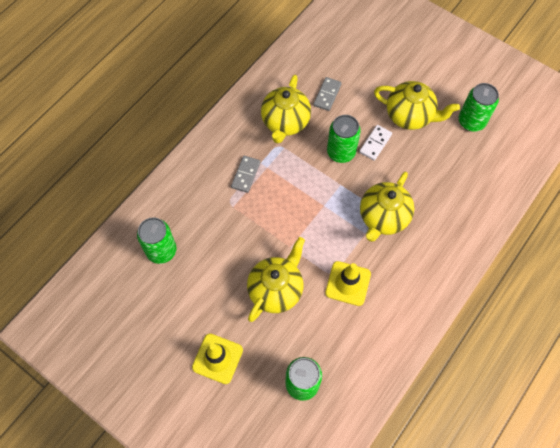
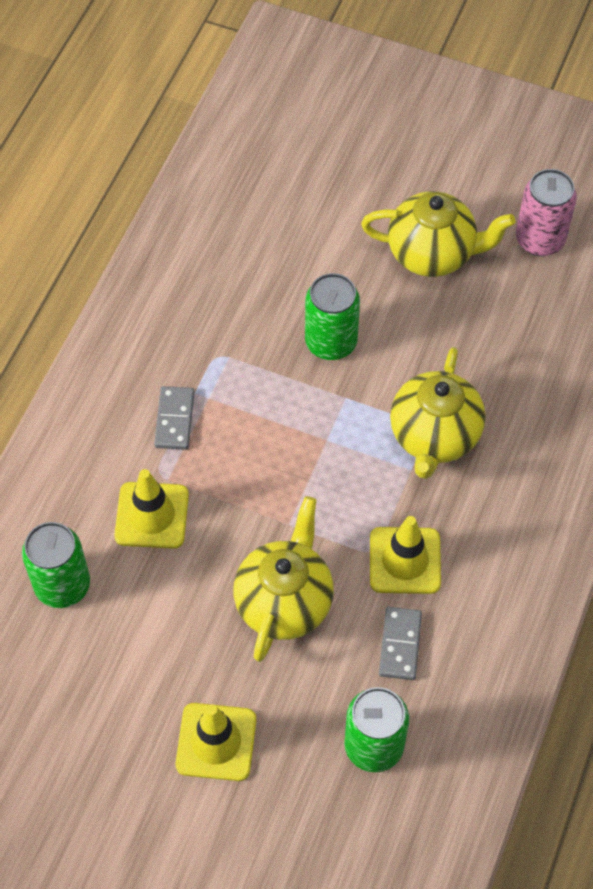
camera: 15 degrees left, 5 degrees down
(219, 224) = (152, 515): none -> yellow traffic cone
(285, 123) = (219, 314): yellow teapot -> none
(327, 95) = (279, 249): grey domino -> grey domino (400, 644)
(375, 143) = (386, 314): white domino -> none
(471, 121) = (540, 240): green can -> pink can

